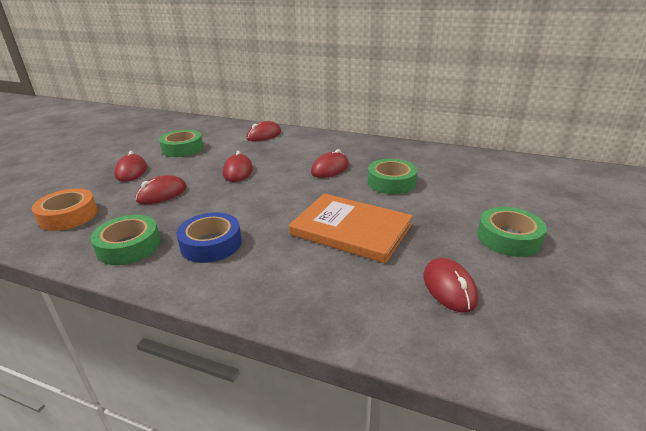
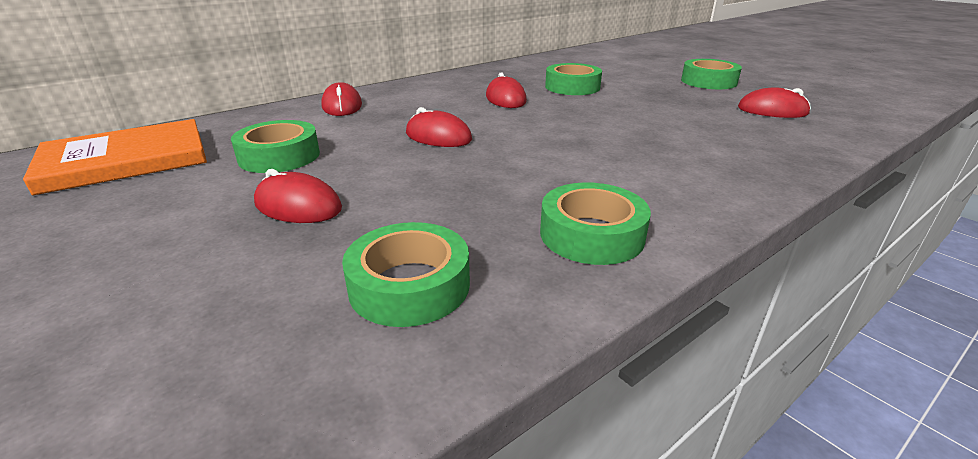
camera: 60 degrees left, 0 degrees up
(68, 216) = (409, 285): orange tape -> green tape
(162, 194) = (438, 192): red mouse -> none
(211, 244) = (631, 180): blue tape -> none
(351, 230) = (655, 118): orange book -> orange book (126, 160)

